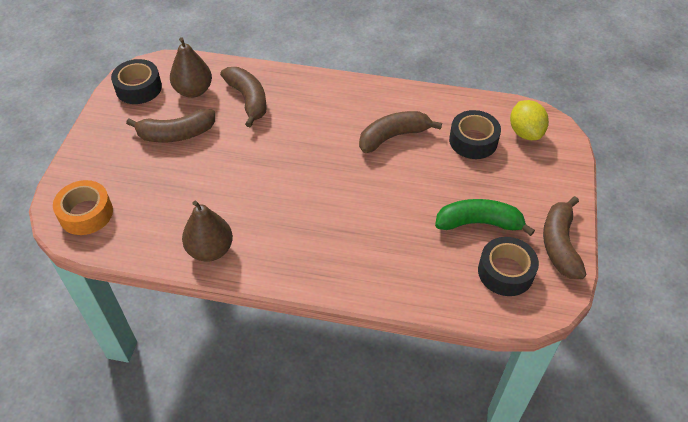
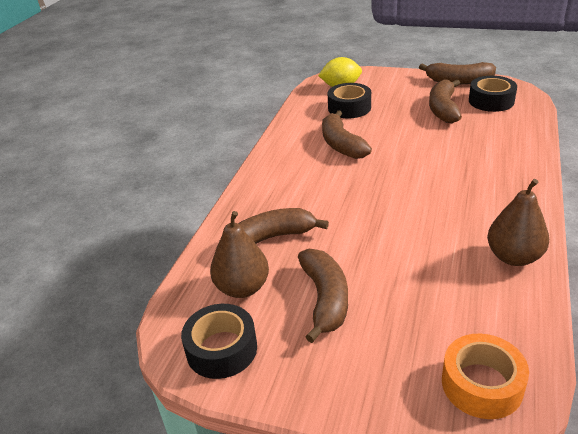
camera: 80 degrees left, 15 degrees down
(479, 223) = (443, 109): green banana -> brown banana

